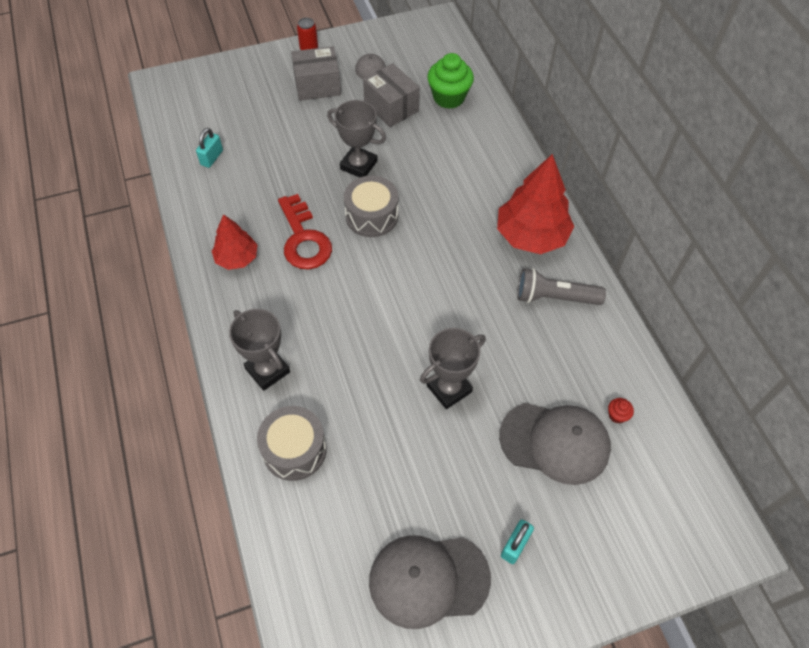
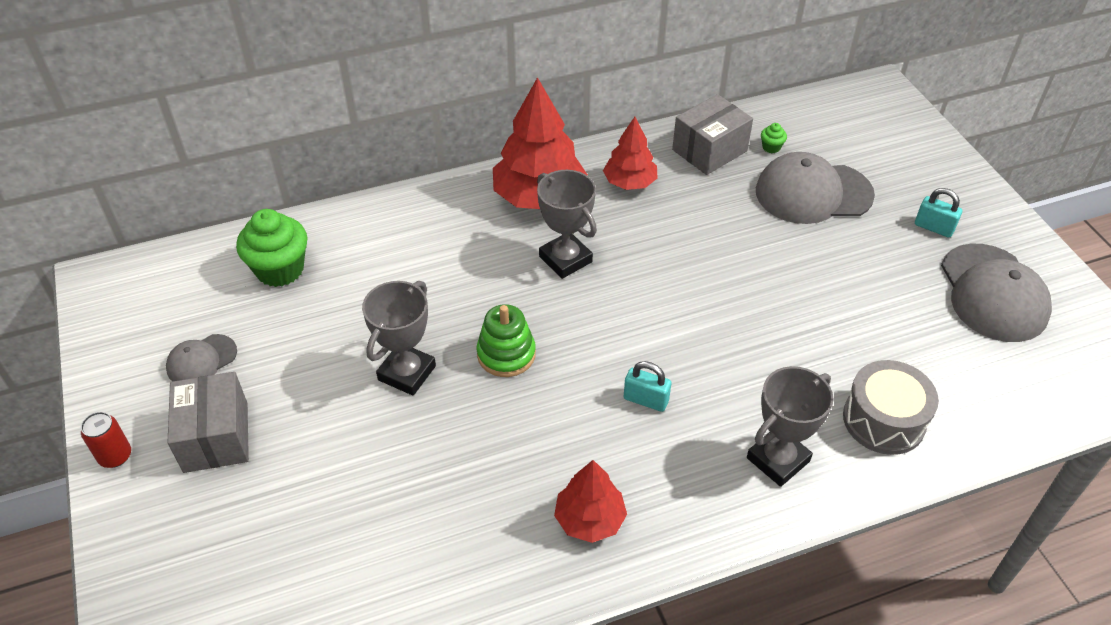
camera: 90 degrees left, 10 degrees down
(212, 158) = (370, 585): turquoise padlock -> turquoise padlock (646, 400)
(303, 238) = (549, 434): red key -> none
(371, 216) = (506, 354): grey drum -> green stacking toy
(391, 107) = (287, 336): grey box -> grey box (709, 150)
(449, 388) = (767, 275): grey trophy -> grey trophy (565, 259)
(554, 297) = (629, 182): grey flashlight -> red tree
(555, 442) = (813, 193): grey cap -> grey cap turned 105 degrees counterclockwise
(617, 415) = (771, 147): red cupcake -> green cupcake

